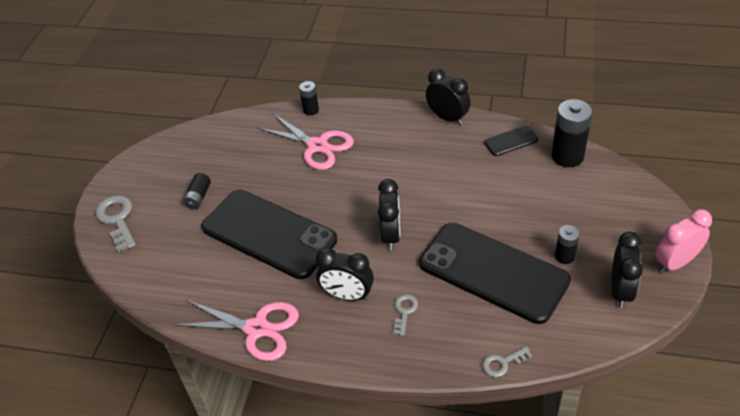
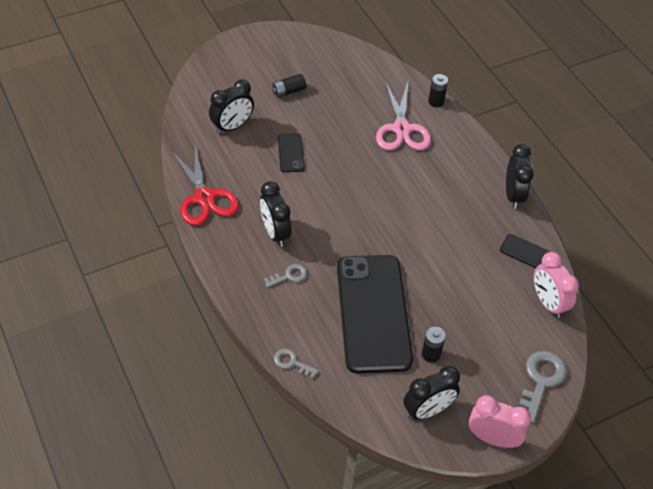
camera: 45 degrees right, 5 degrees up
(117, 219) = (230, 61): grey key -> grey key (540, 381)
(256, 329) = (204, 198): pink scissors -> red scissors
(268, 234) = (290, 153): black phone -> black phone, size x0.42
(391, 235) = (353, 227): black clock -> black clock (232, 126)
(567, 156) = (548, 303): black battery -> pink clock

